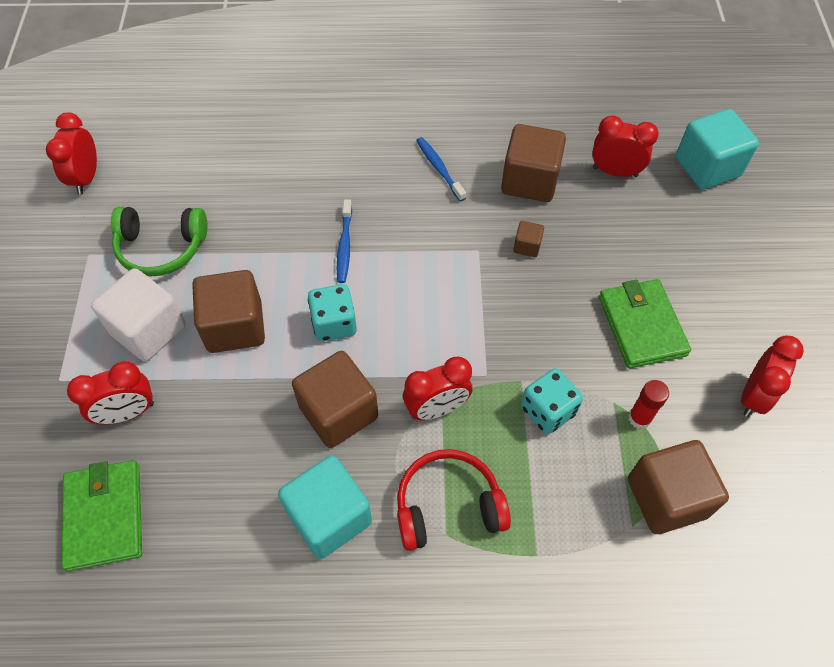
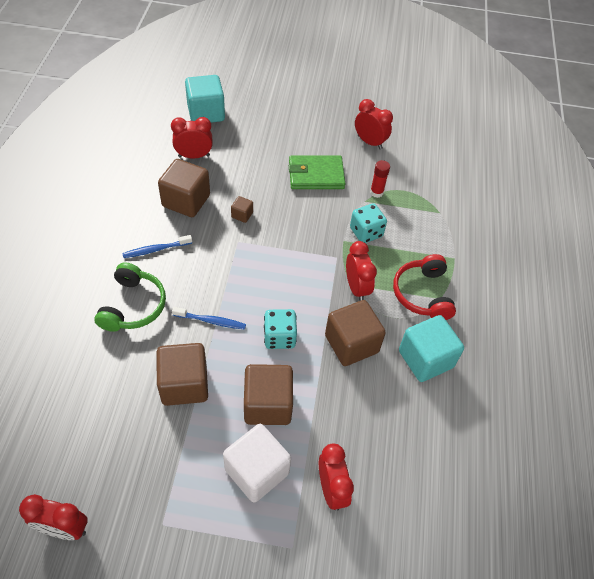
camera: 85 degrees left, 5 degrees down
(104, 516) = (415, 507): green wallet -> none
(161, 248) = (173, 458): green headphones -> green headphones (133, 306)
(615, 171) = (194, 156): red clock -> red clock turned 60 degrees clockwise
(666, 498) = (425, 194): brown cube -> brown cube (184, 384)

